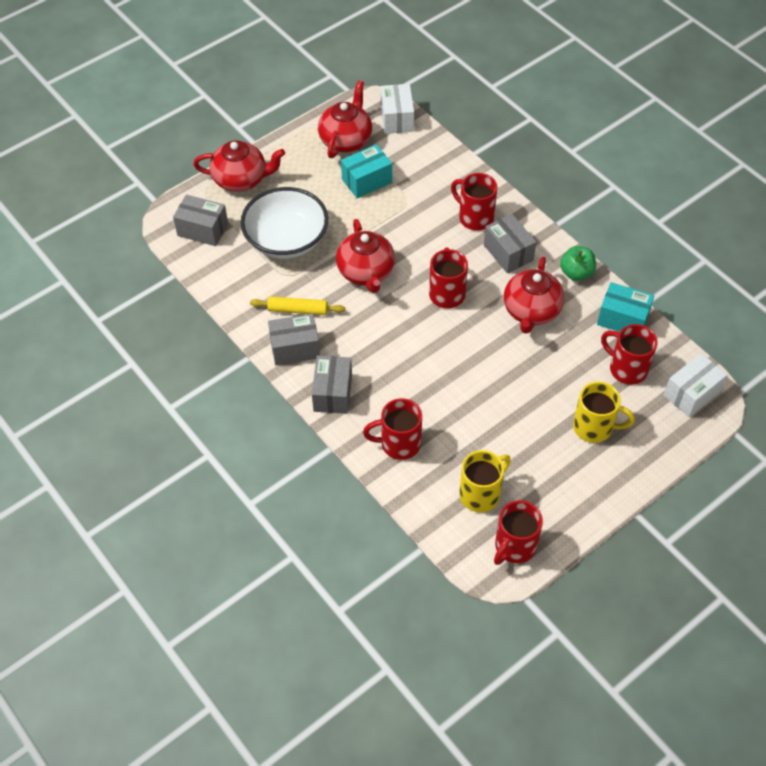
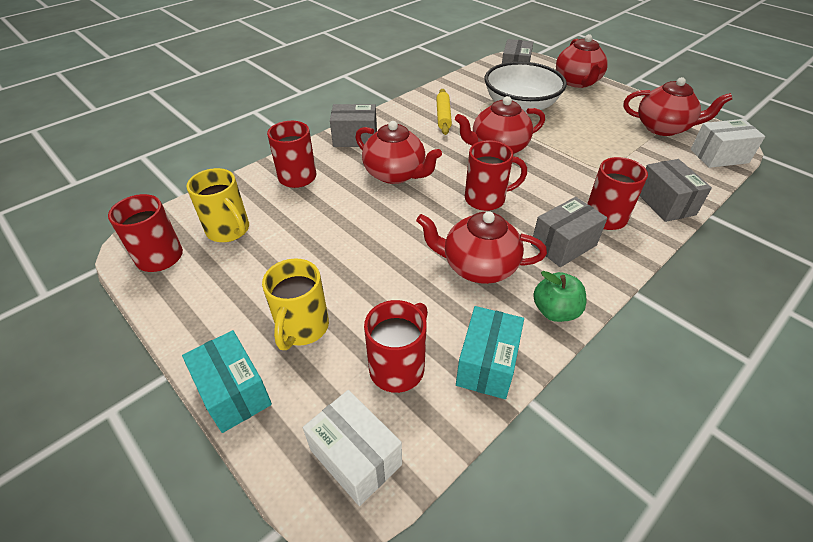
camera: 85 degrees right, 10 degrees down
(295, 348) = (402, 117): grey box -> grey box (665, 203)
(367, 181) = (616, 142): turquoise box -> turquoise box (234, 392)
(403, 359) = (395, 174): none -> red teapot

